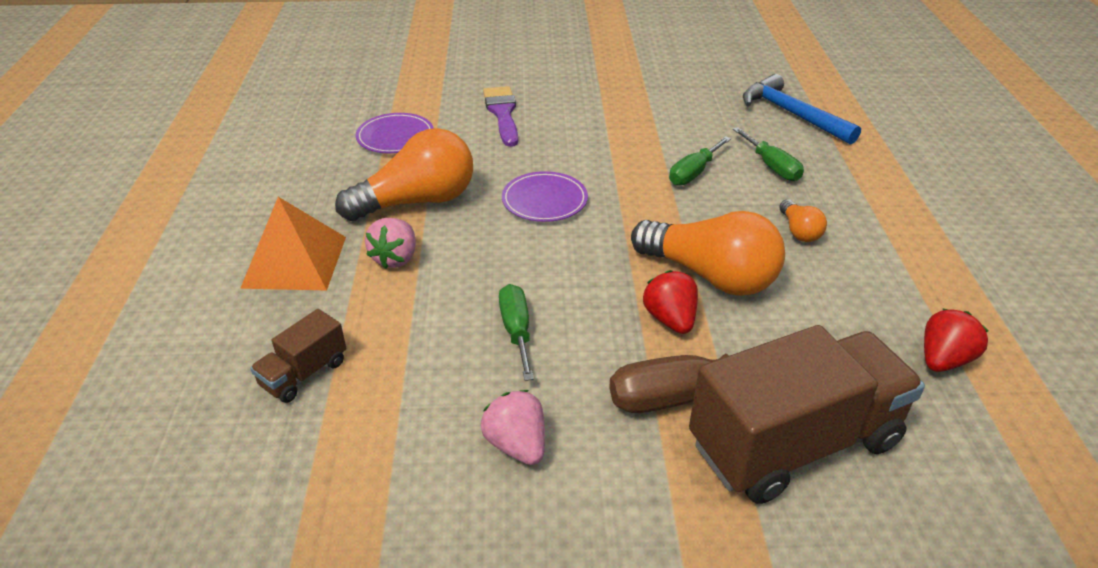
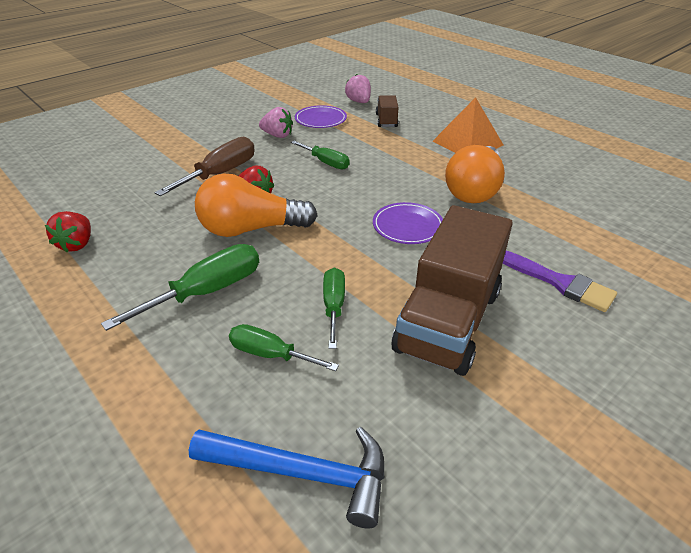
camera: 140 degrees right, 0 degrees up
(395, 137) = (574, 220): purple plate -> purple plate (320, 120)
(395, 258) = (429, 163): pink strawberry -> pink strawberry (359, 102)
(794, 443) = (158, 177): brown truck -> brown truck (448, 321)
(799, 231) = (207, 291): orange light bulb -> green screwdriver

